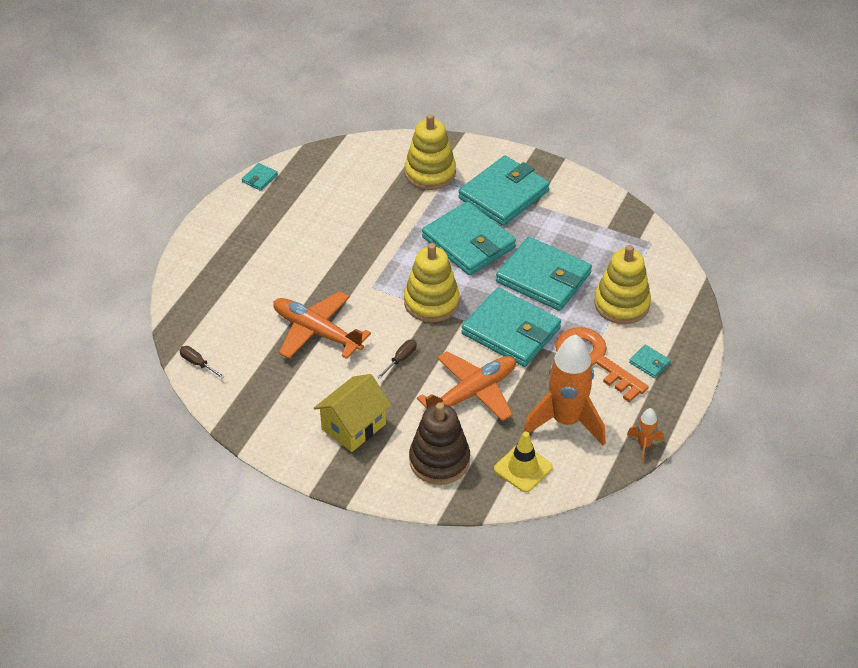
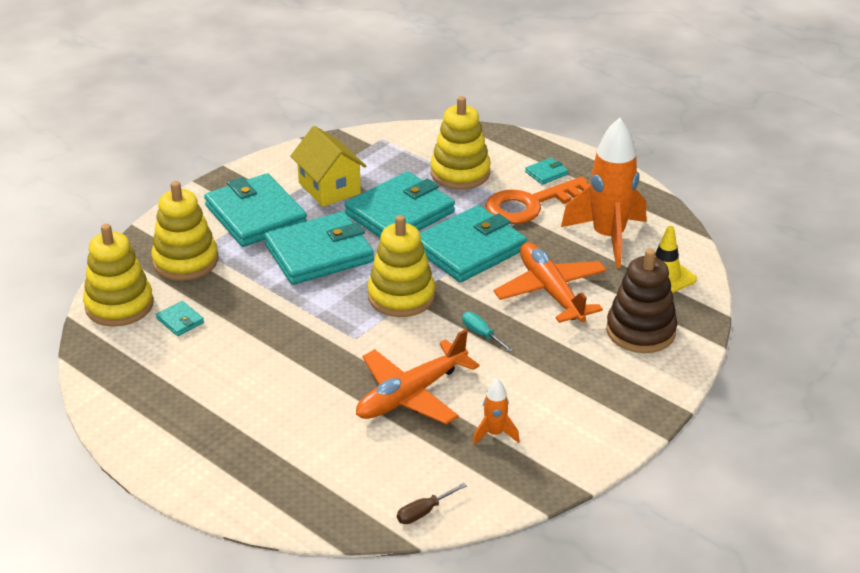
camera: 75 degrees left, 10 degrees down
(260, 178) = (101, 406): turquoise wallet -> turquoise wallet (180, 321)
(353, 426) = (574, 387): yellow house -> yellow house (329, 188)
(366, 155) = (119, 305): none -> yellow stacking toy
(400, 359) = (482, 334): brown screwdriver -> turquoise screwdriver
(644, 445) = (651, 198): orange rocket -> orange rocket (495, 434)

